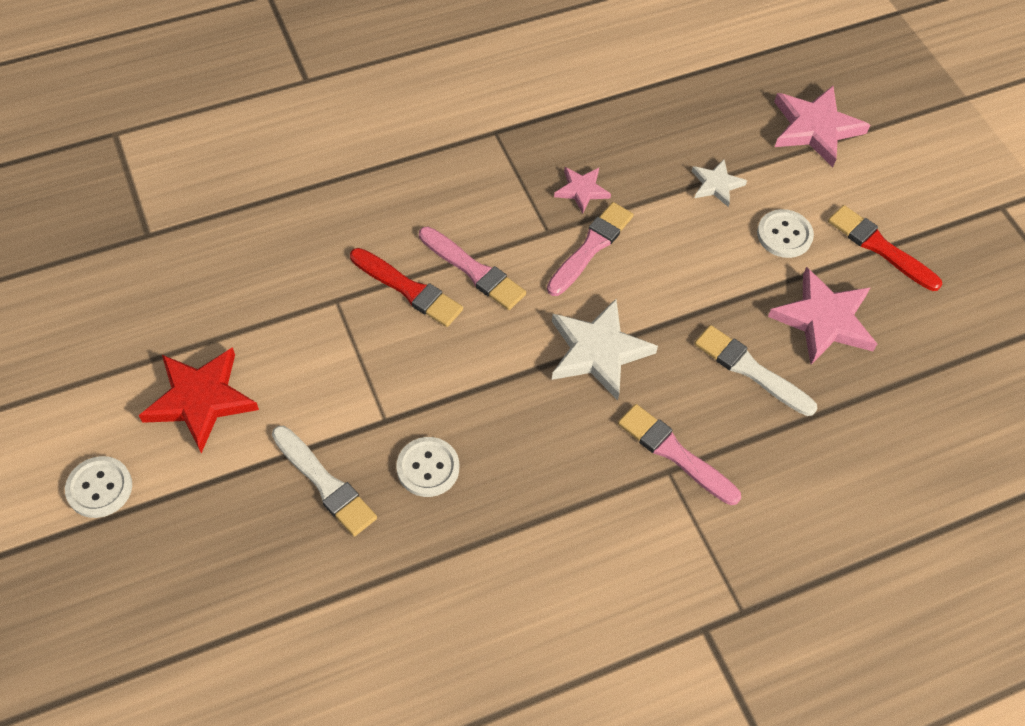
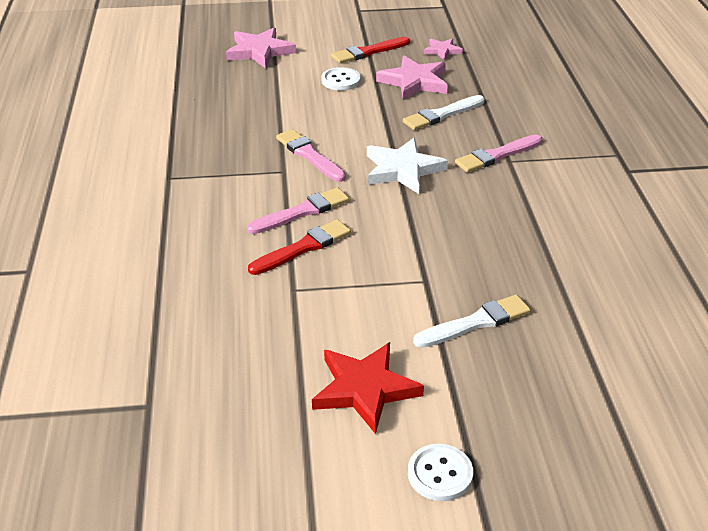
camera: 70 degrees left, 20 degrees down
(428, 468) = (477, 265): white button -> none
(581, 190) = (254, 149): pink star -> pink star (442, 51)
(716, 184) = (283, 95): white star -> none

